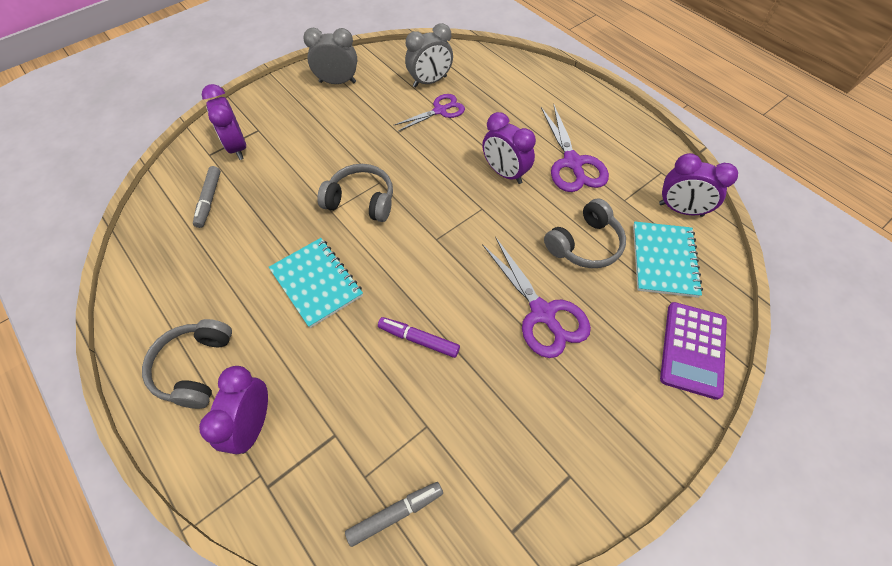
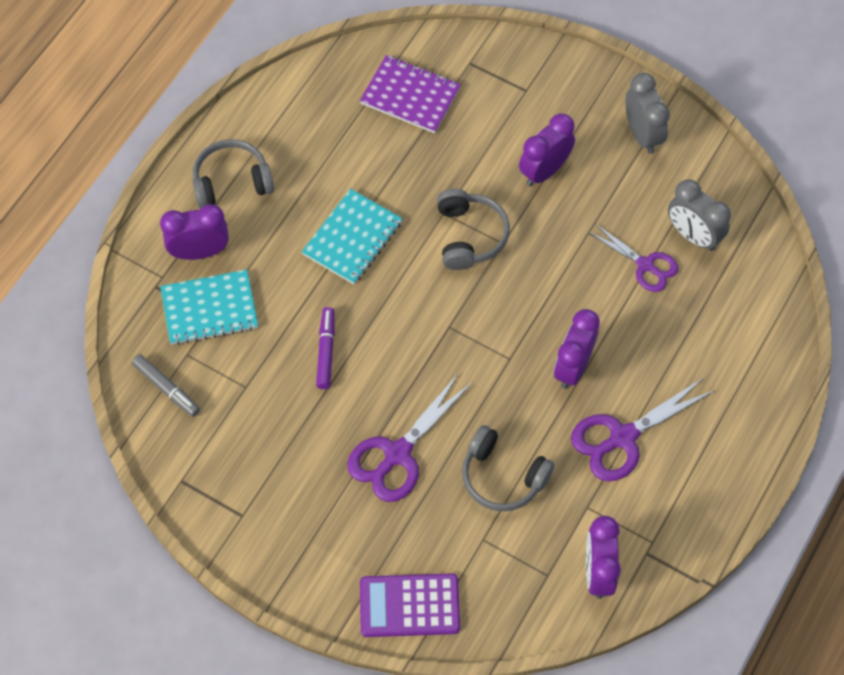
camera: 70 degrees right, 5 degrees up
(209, 200) = (410, 96): grey marker -> purple notebook
(237, 147) = (491, 83): purple clock -> purple clock (544, 171)
(664, 260) = (514, 563): turquoise notebook -> turquoise notebook (209, 309)

